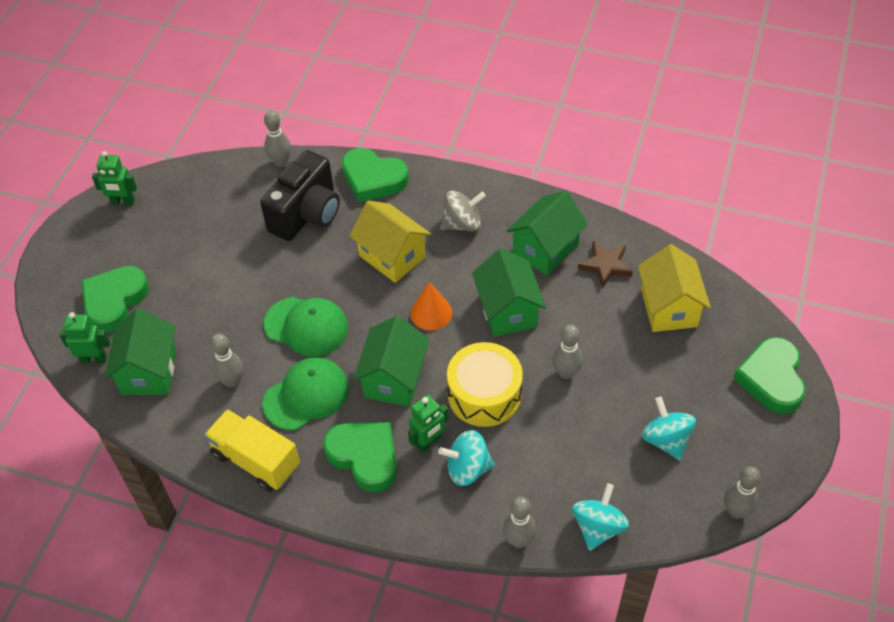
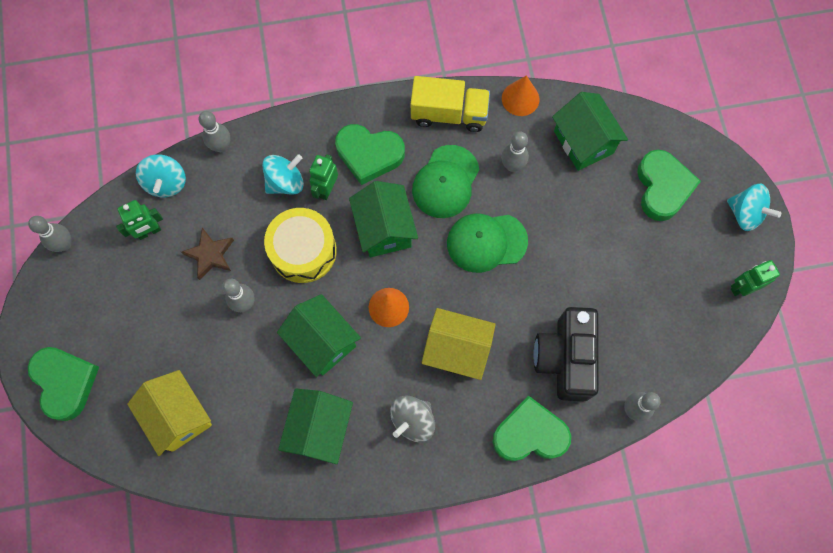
camera: 150 degrees right, 20 degrees up
(94, 359) = (635, 131): green robot -> green robot (149, 232)
(174, 441) = (520, 98): none -> orange cone
(605, 266) = (255, 437): brown star -> brown star (210, 255)
(666, 440) = (138, 280): turquoise spinning top -> turquoise spinning top (745, 214)

